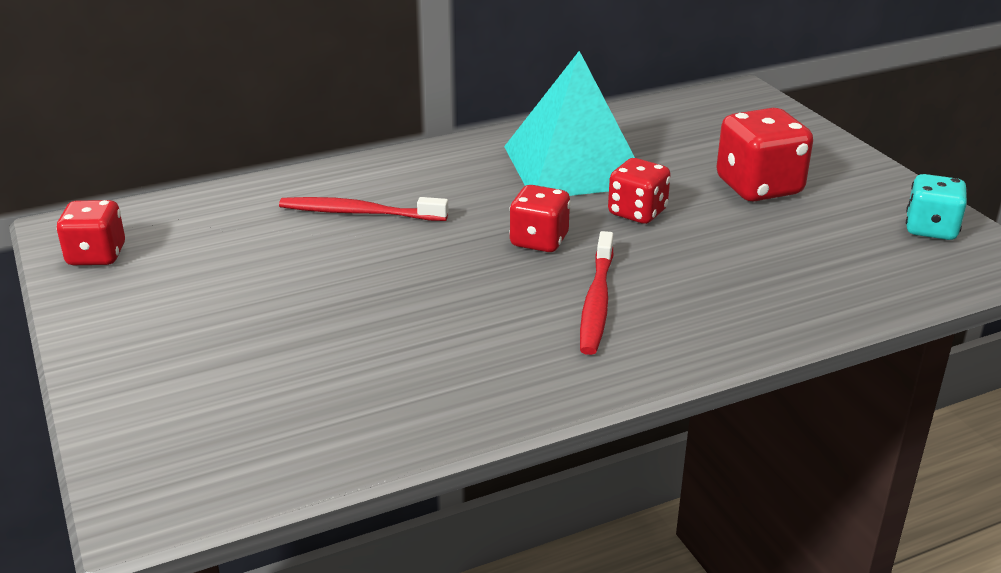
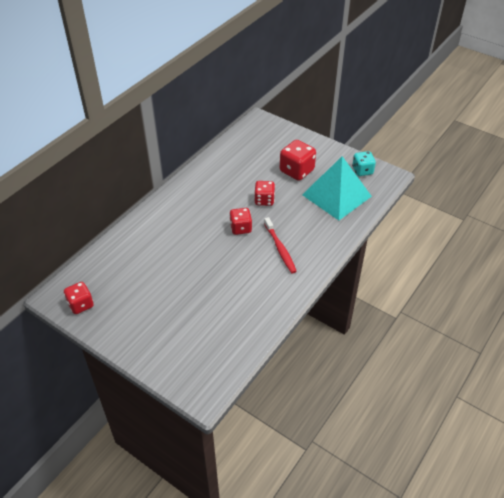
camera: 30 degrees left, 15 degrees up
(360, 213) = (164, 241): red toothbrush -> none
(574, 165) = (225, 184): turquoise pyramid -> turquoise pyramid (336, 195)

